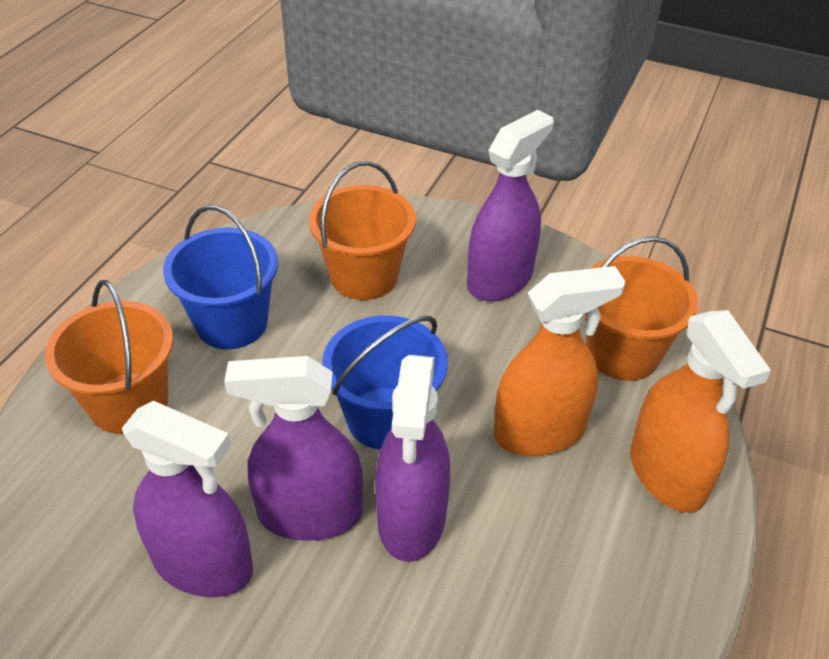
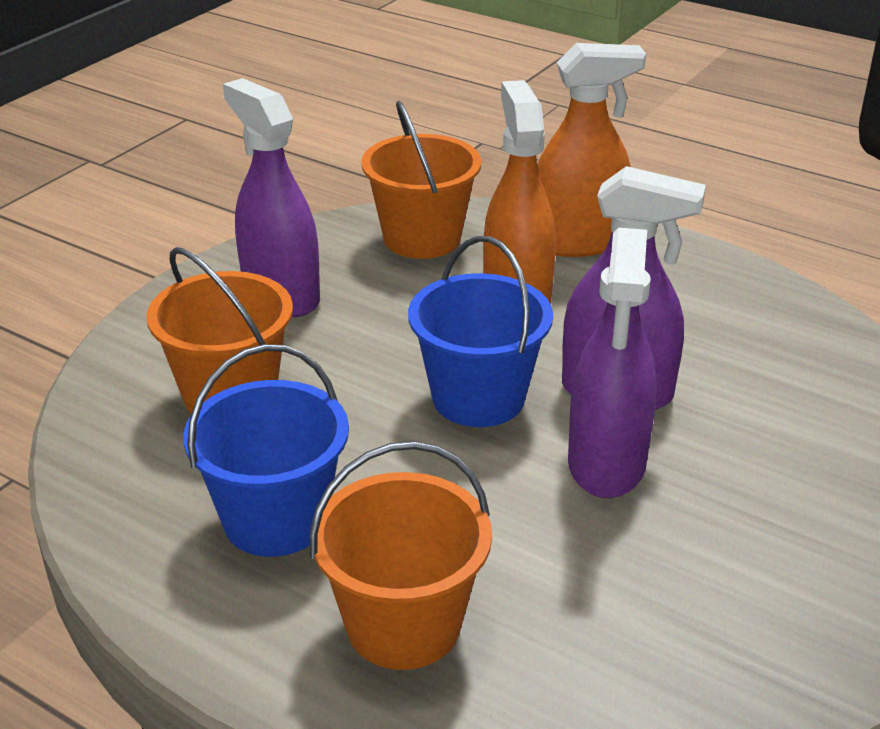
camera: 80 degrees left, 10 degrees down
(203, 564) = (671, 549): purple spray bottle -> none

